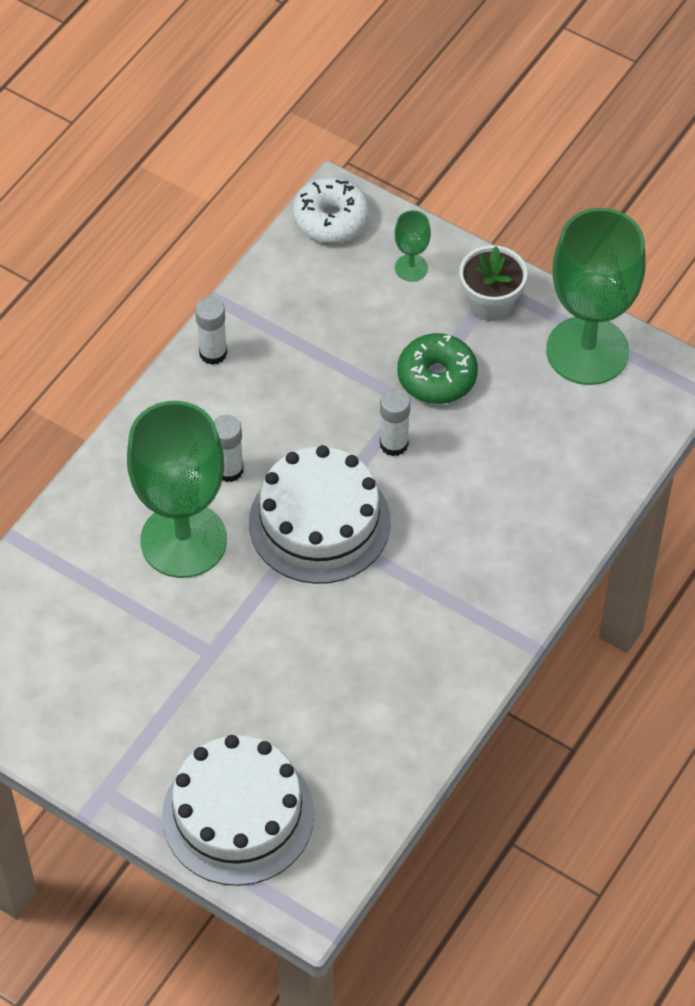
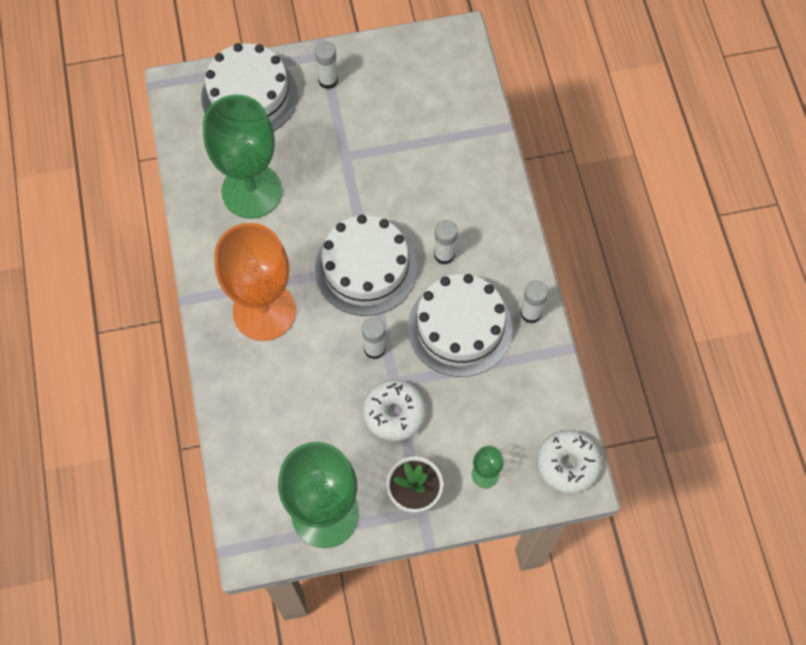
camera: 135 degrees right, 10 degrees up
(133, 755) = (328, 80): none -> white glue stick
(183, 540) = (423, 198): green goblet -> green goblet (252, 191)
(292, 396) = (460, 327): none -> white cake
(437, 377) = (394, 413): green donut -> white donut
(463, 567) = (264, 311): none -> orange goblet

